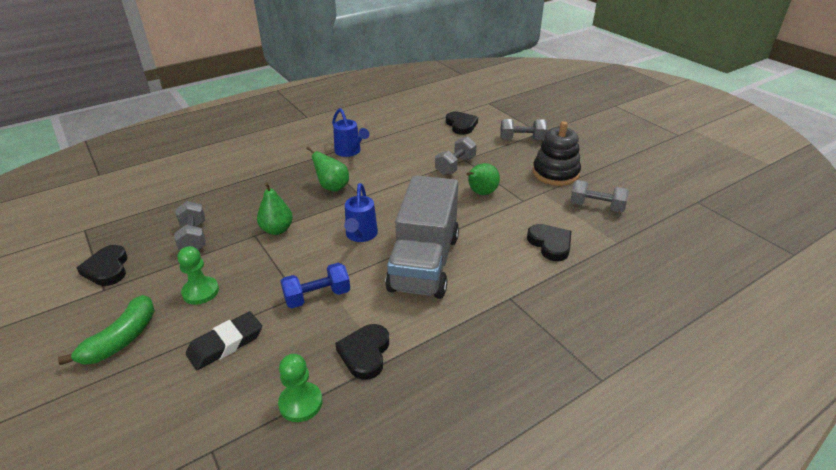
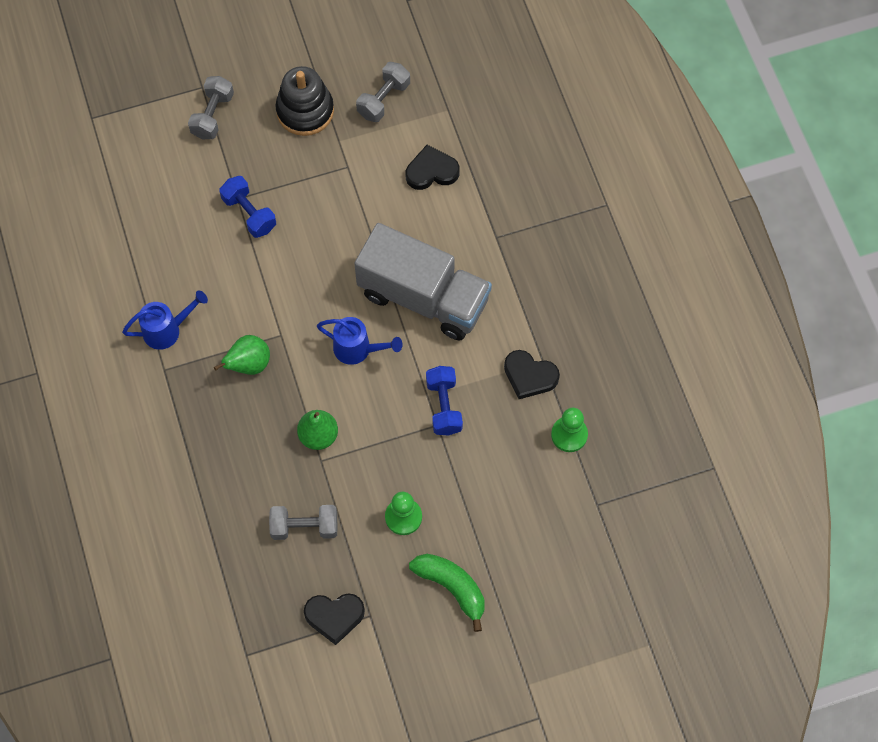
camera: 75 degrees left, 30 degrees up
(225, 344) = (485, 493): black eraser -> none
(455, 166) = (249, 213): grey dumbbell -> blue dumbbell
(461, 125) = (146, 174): black heart -> none
(481, 193) = (318, 204): green pear -> none

